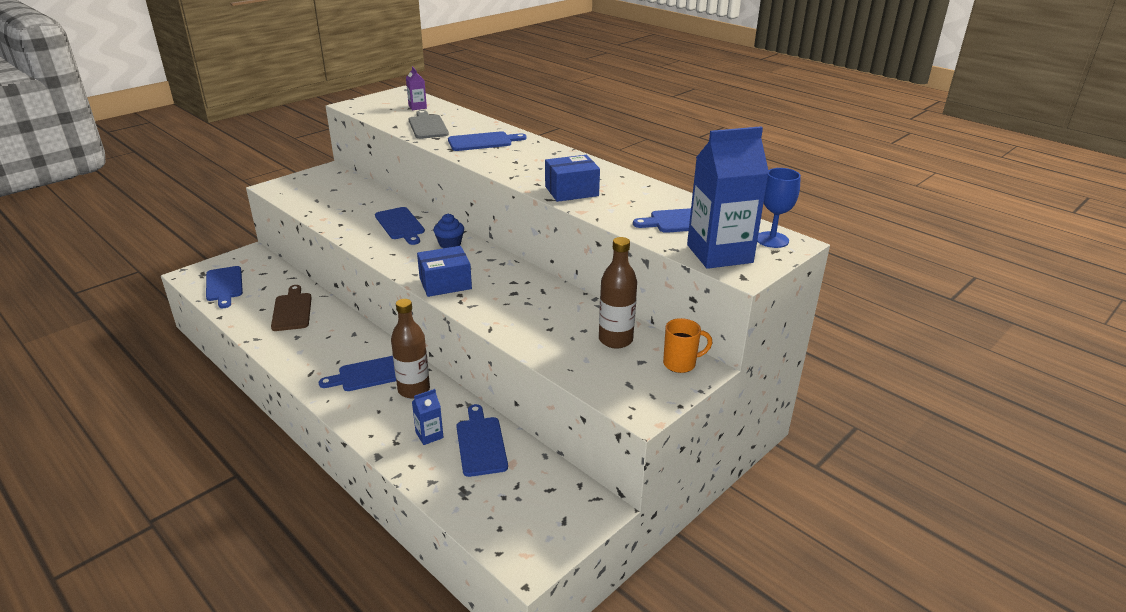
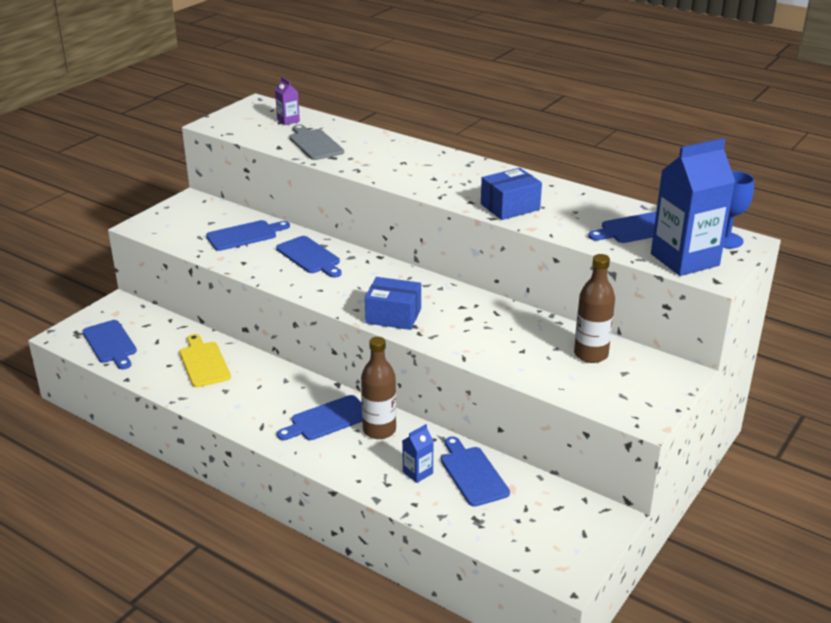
camera: 10 degrees left, 0 degrees up
(292, 310) = (204, 362): brown cutting board -> yellow cutting board
(445, 283) = (393, 316): blue box -> blue box turned 45 degrees clockwise
(450, 244) = (374, 272): blue cupcake -> none
(483, 142) = (386, 158): blue cutting board -> blue cutting board (245, 235)
(680, 364) = (662, 370): orange mug -> none

